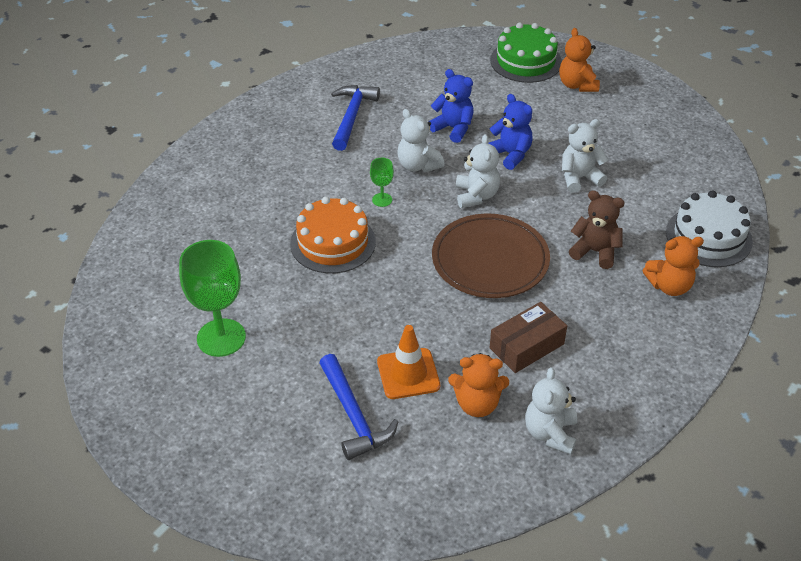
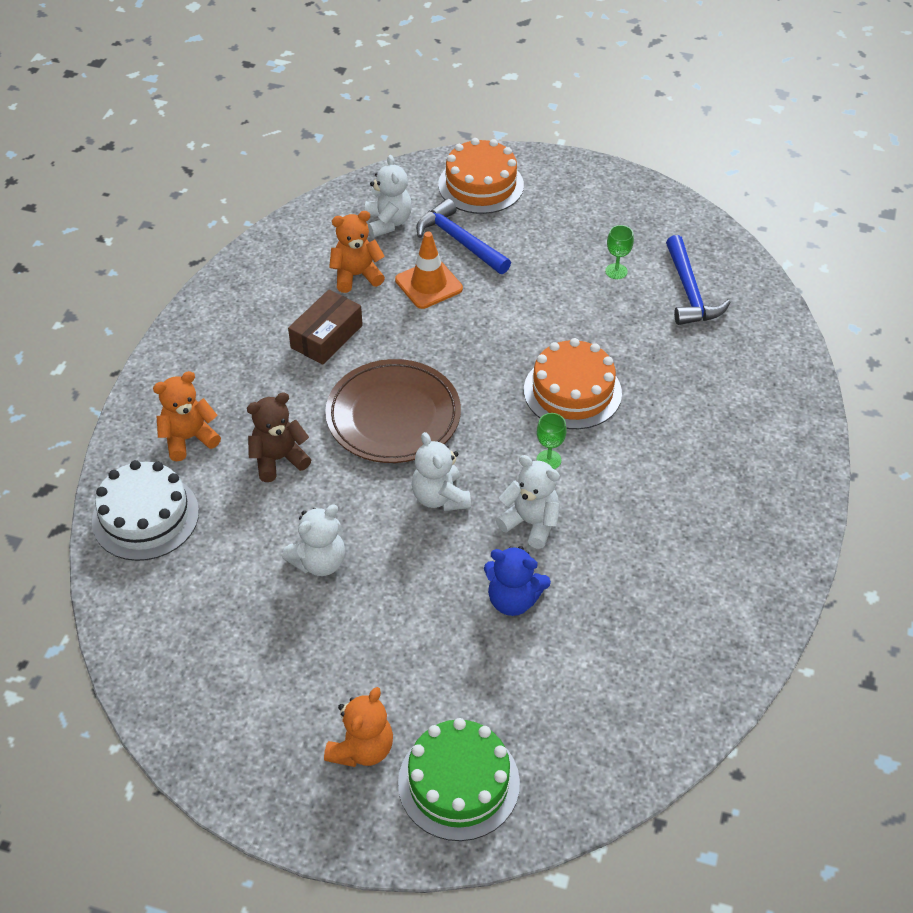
camera: 160 degrees right, 5 degrees up
(221, 338) = (616, 271): green goblet -> green goblet, size x0.47
(293, 485) = (481, 185): none -> orange cake
(352, 116) = (659, 580): blue hammer -> blue hammer (689, 292)
(510, 154) = (420, 575): blue teddy bear -> none
(550, 433) = (285, 269): white teddy bear -> white teddy bear (388, 222)
(577, 85) = (362, 748): orange teddy bear -> orange teddy bear turned 60 degrees clockwise
(595, 251) = (279, 459): brown teddy bear -> brown teddy bear turned 150 degrees clockwise

